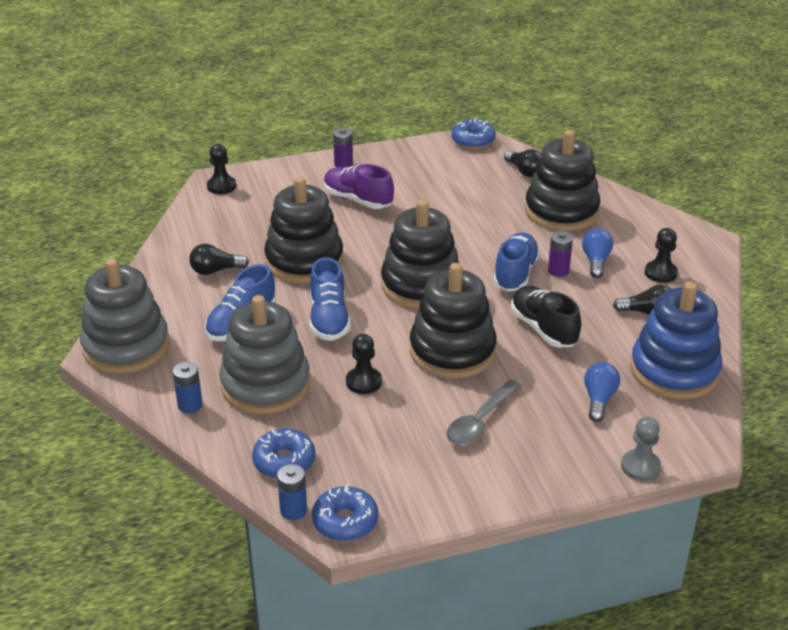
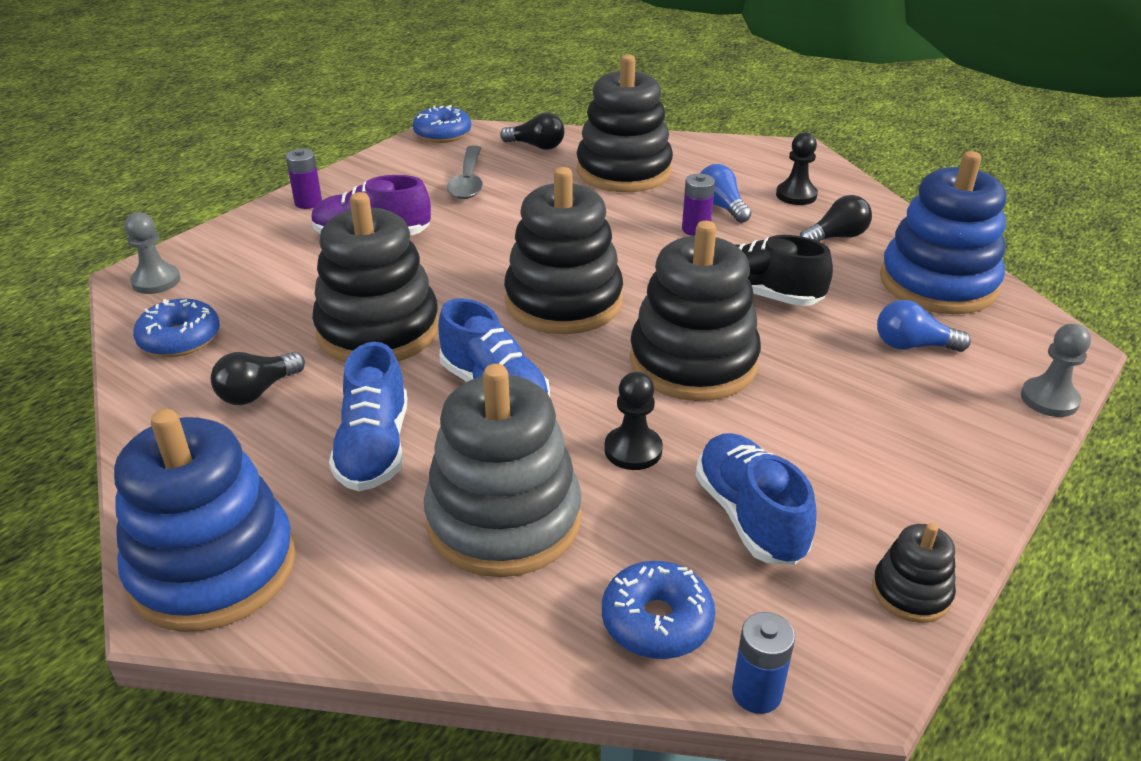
camera: 35 degrees left, 0 degrees up
(126, 346) = (213, 567): grey stacking toy -> blue stacking toy
(190, 405) = (418, 610): blue battery -> none
(221, 186) = (156, 281): black pawn -> grey pawn
(345, 521) = (843, 665): blue donut -> blue donut (180, 339)
(418, 512) = (911, 592): none -> black stacking toy
(480, 421) = (828, 431): grey spoon -> grey spoon (468, 181)
(515, 274) = (655, 249): blue shoe -> blue shoe (749, 516)
(599, 400) = (913, 346): blue light bulb -> blue light bulb turned 60 degrees counterclockwise

